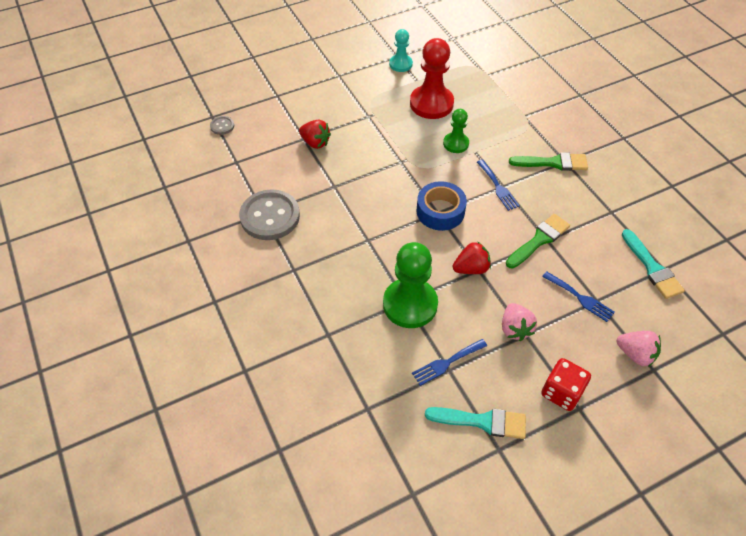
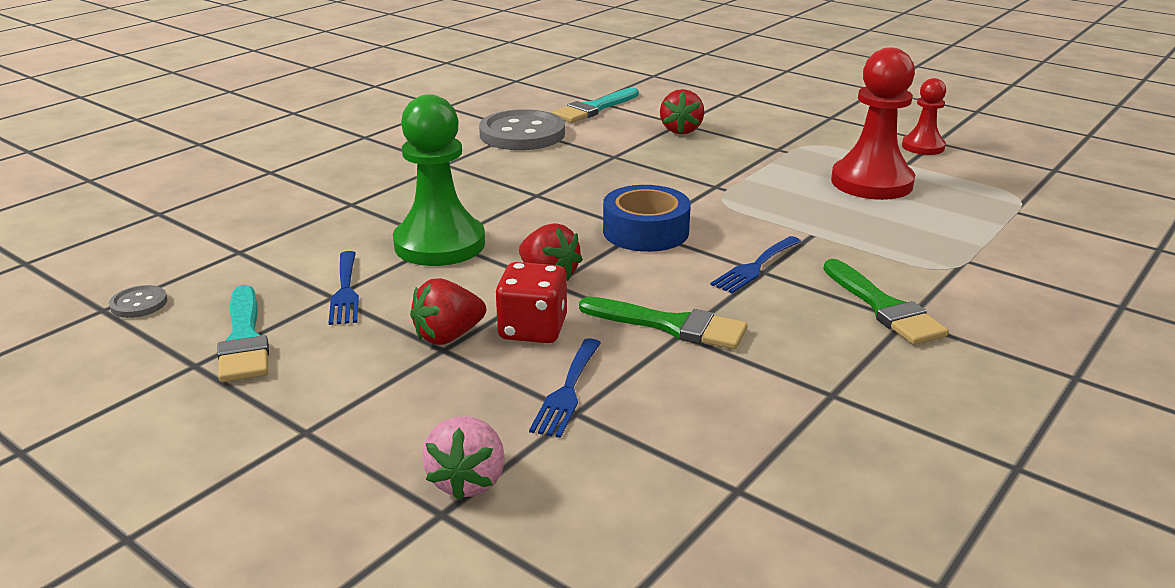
camera: 65 degrees right, 25 degrees down
(222, 126) = (644, 82): grey button -> grey button (139, 304)
(400, 64) = (923, 147): turquoise pawn -> red pawn
(447, 363) = (345, 291): blue fork -> blue fork turned 135 degrees counterclockwise
(456, 144) = (809, 216): green pawn -> none
(515, 328) = (448, 336): pink strawberry -> red strawberry
(561, 392) = (333, 405): red dice -> red dice (532, 329)
(652, 268) = (725, 471): turquoise brush -> turquoise brush (594, 108)

